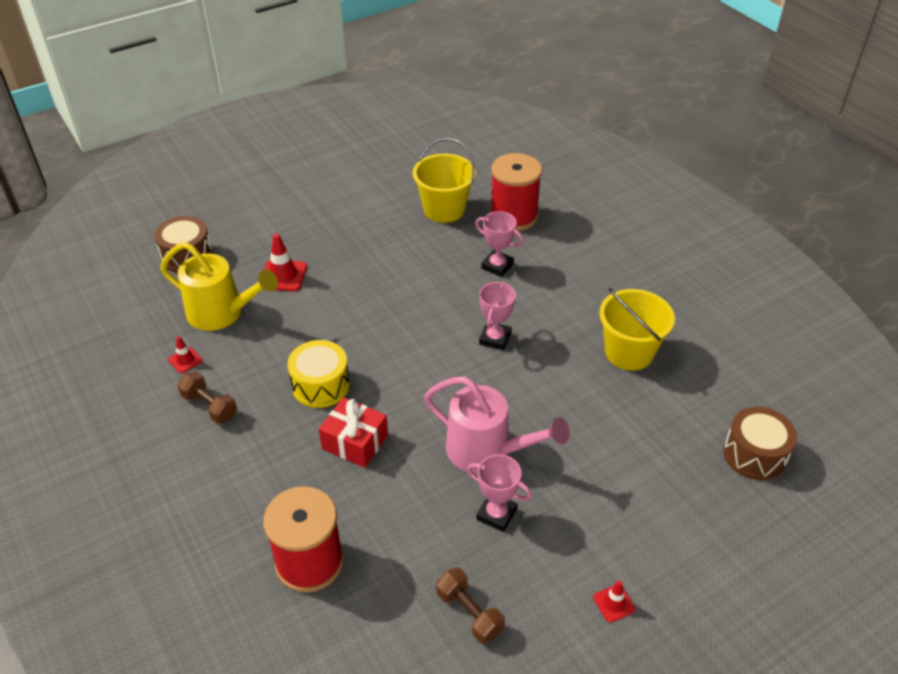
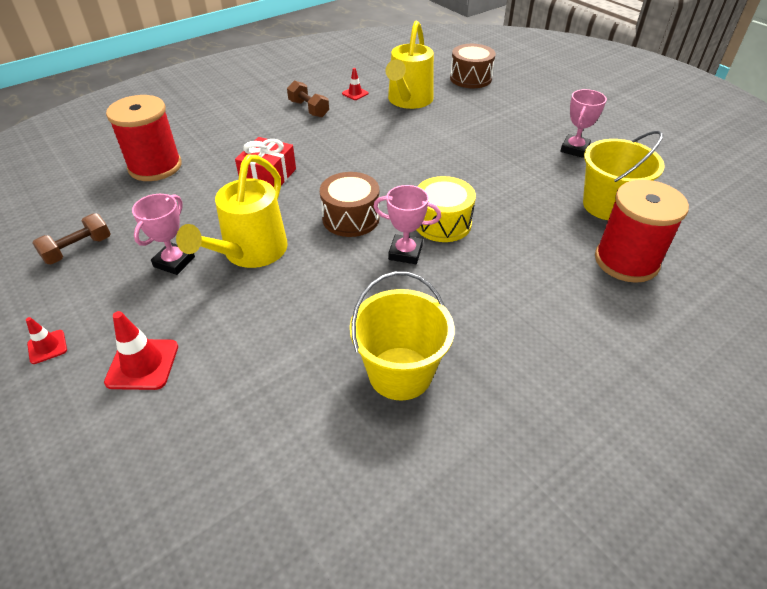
camera: 85 degrees right, 0 degrees up
(210, 406) = (309, 109): brown dumbbell -> brown dumbbell turned 75 degrees counterclockwise
(283, 276) = (462, 121): red traffic cone -> red traffic cone (142, 364)
(320, 385) = (332, 153): yellow drum -> yellow drum (442, 223)
(488, 451) = (250, 253): pink watering can -> yellow watering can
(497, 266) = (525, 250): pink trophy -> pink trophy (574, 149)
(754, 454) = (215, 514): brown drum -> brown drum (351, 218)

